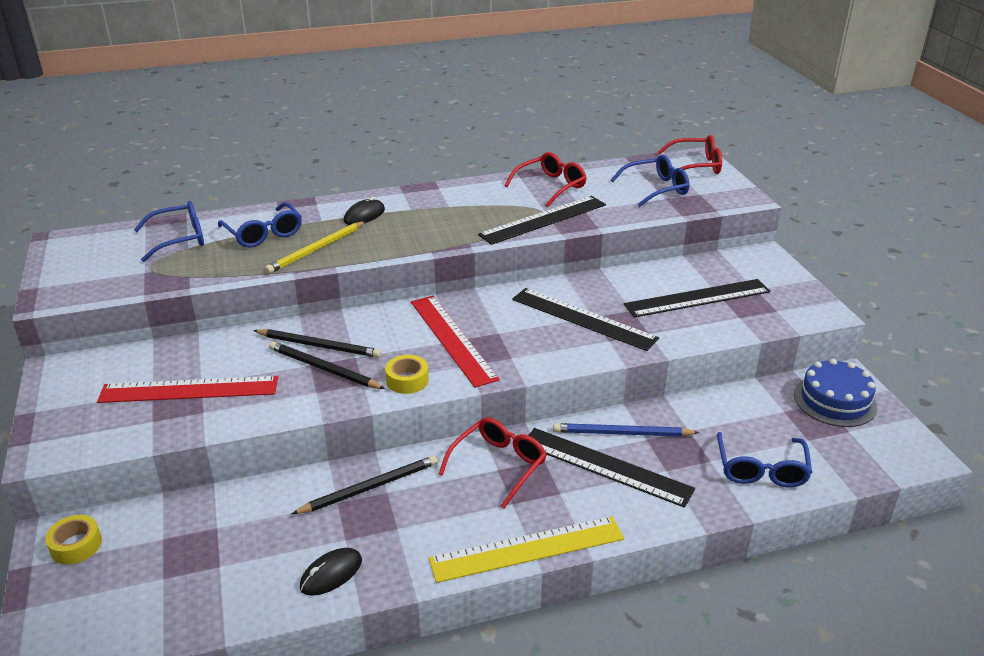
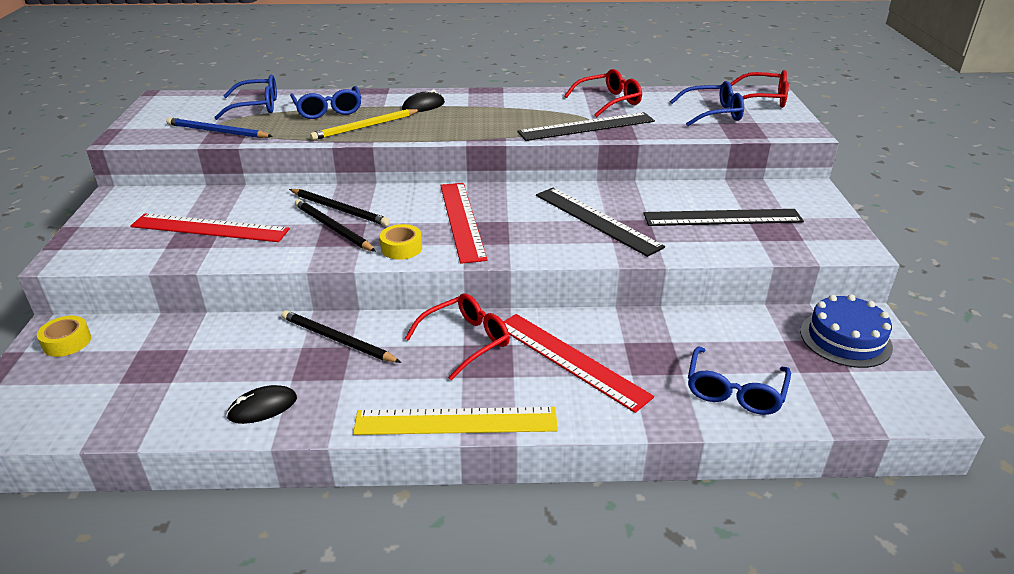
camera: 15 degrees right, 0 degrees up
(370, 487) = (337, 339): black pencil -> black pencil turned 135 degrees counterclockwise
(605, 466) = (570, 360): black ruler -> red ruler
(621, 433) = (601, 333): blue pencil -> blue pencil (217, 131)

